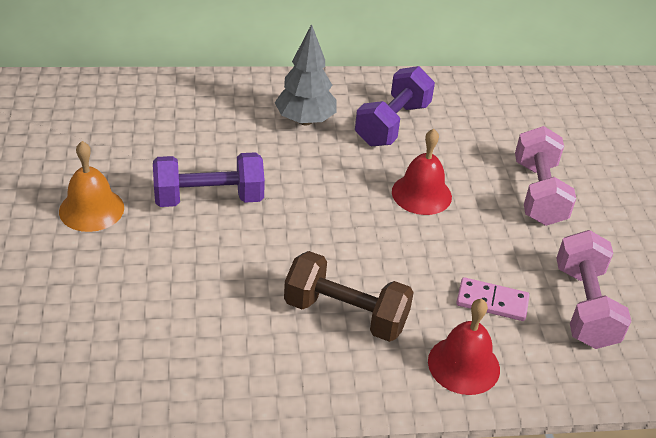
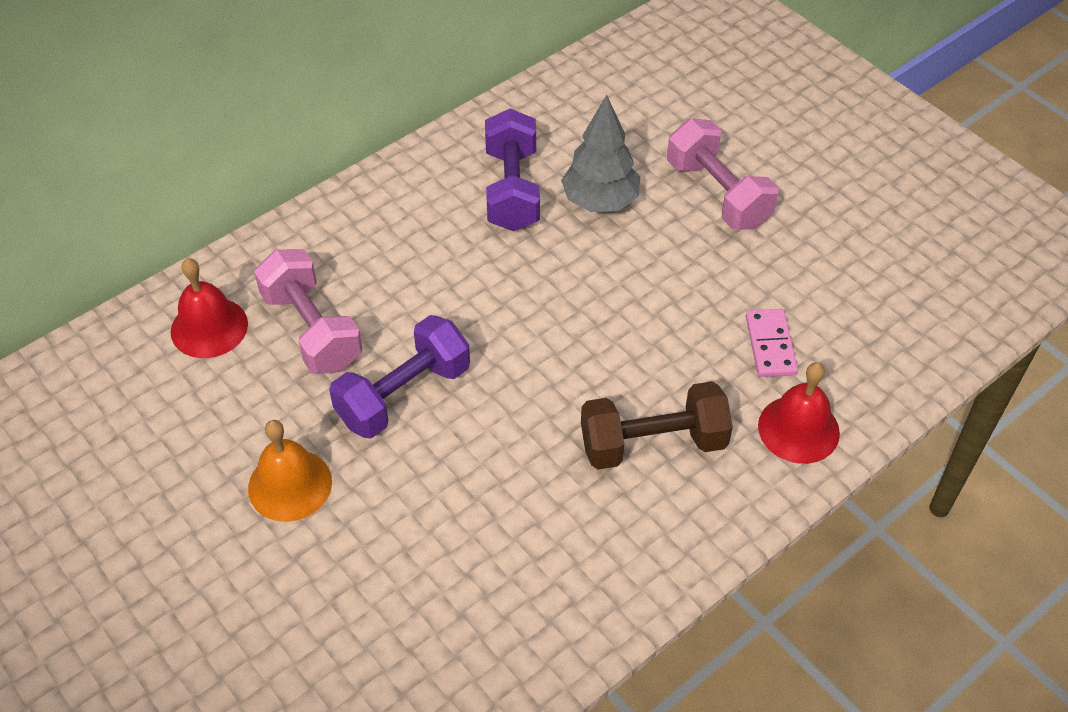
camera: 30 degrees left, 10 degrees up
(305, 120) = (418, 237): grey tree -> grey tree (600, 201)
(421, 194) = (610, 260): red bell -> red bell (209, 327)
(492, 302) = (770, 345): pink domino -> pink domino turned 75 degrees counterclockwise
(584, 306) = (851, 300): pink dumbbell -> pink dumbbell (312, 330)

